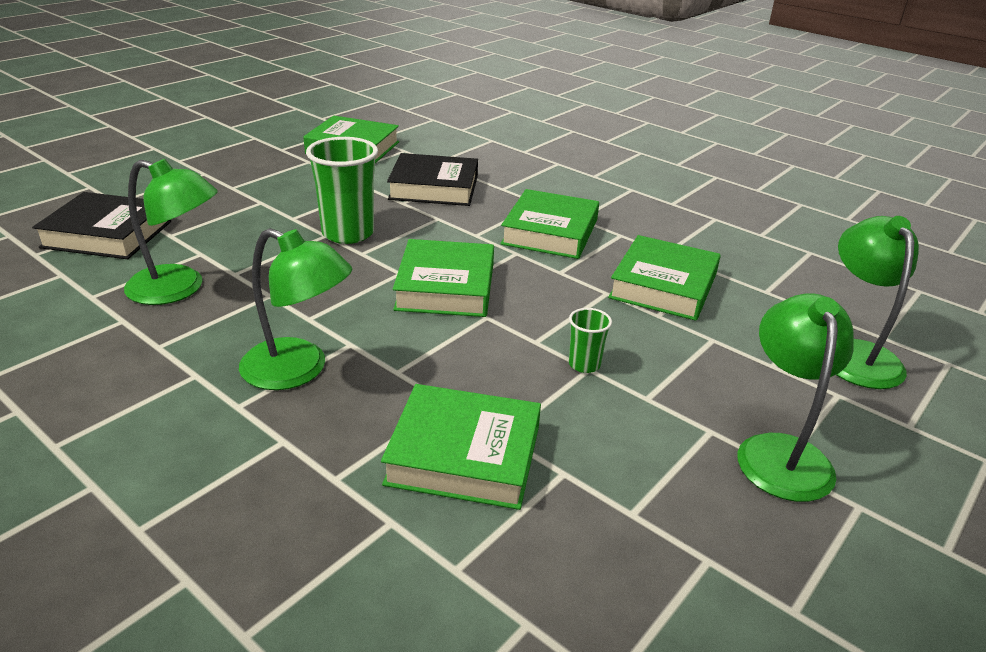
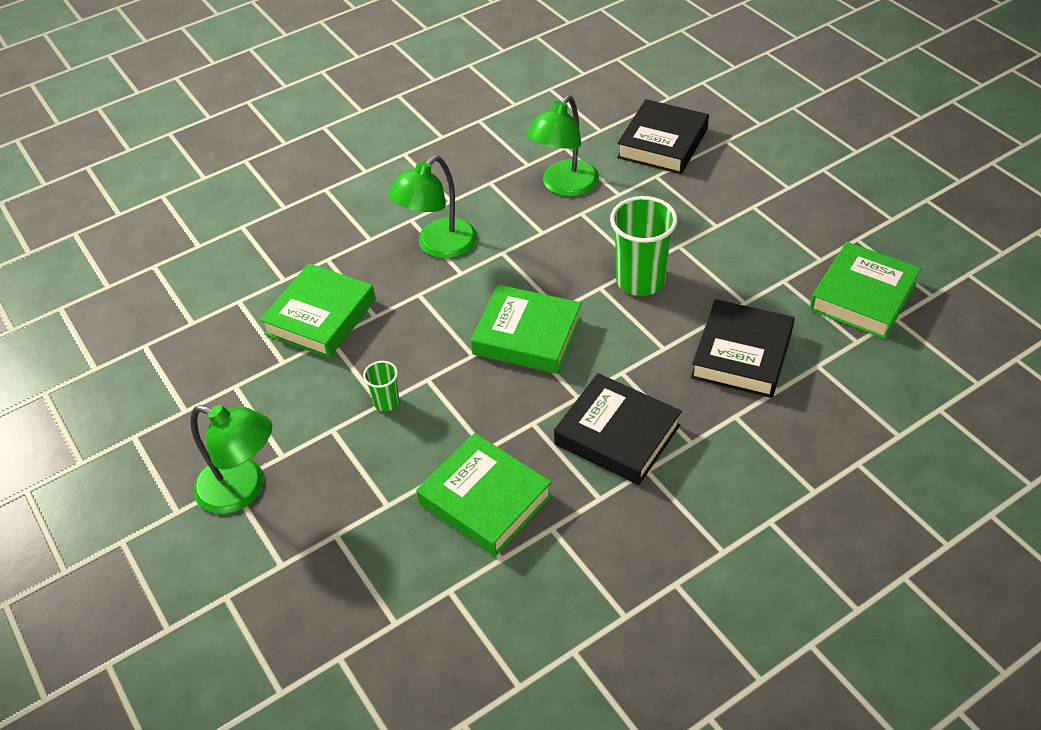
camera: 110 degrees right, 15 degrees up
(550, 232) = (617, 435): green book -> black book
(855, 354) = (324, 613): green lamp -> none

